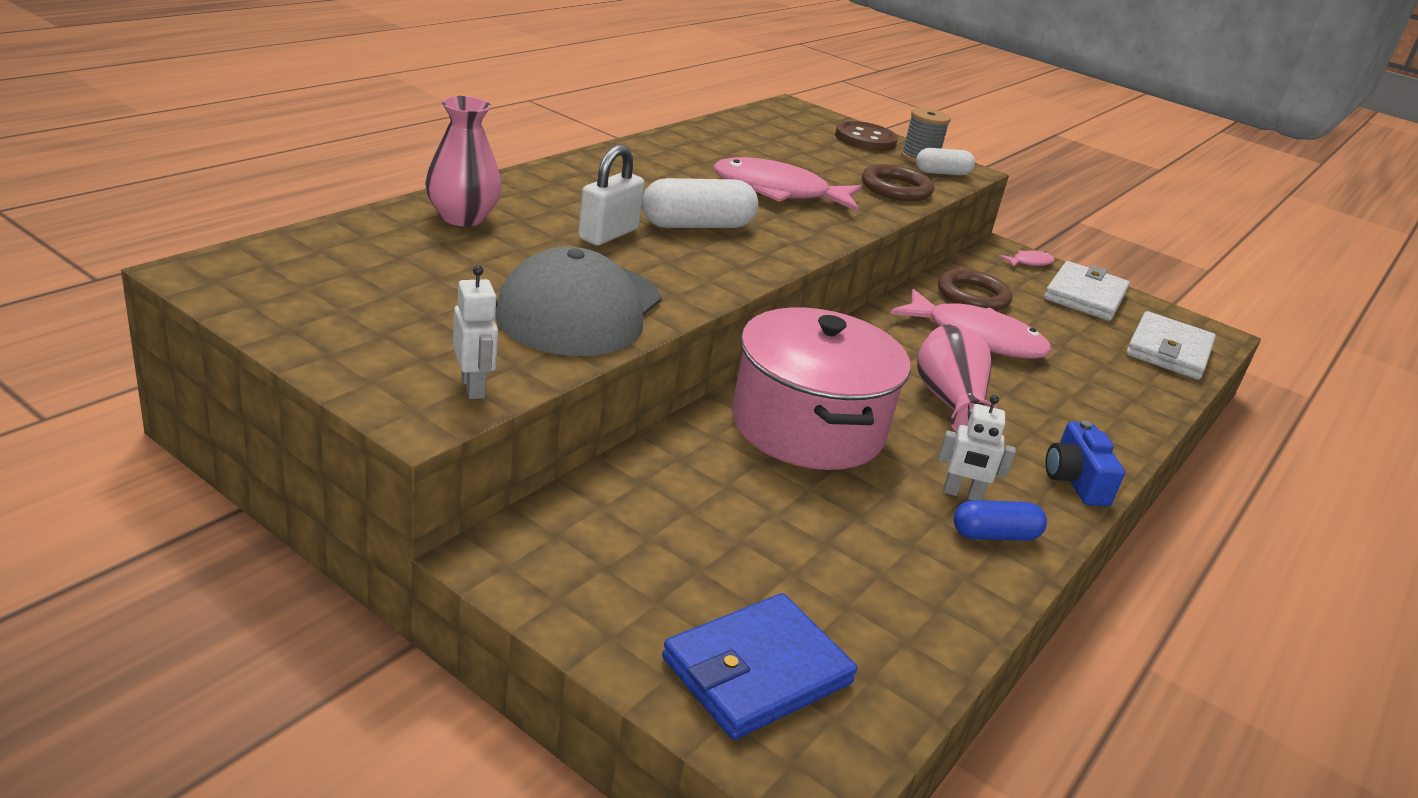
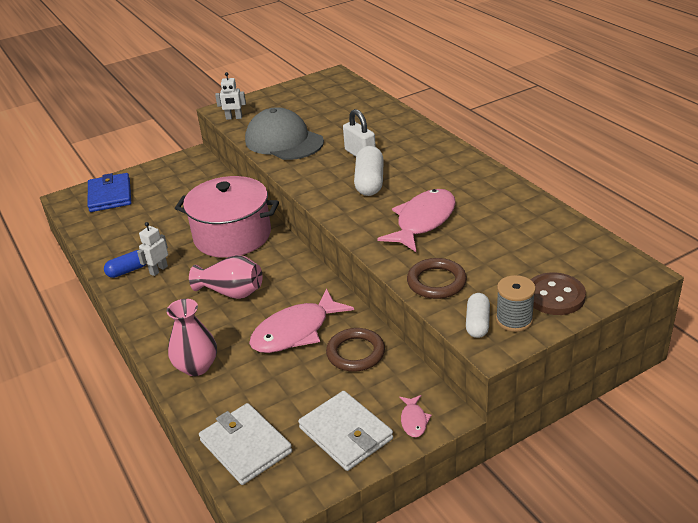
camera: 120 degrees right, 5 degrees up
(462, 217) = (382, 120): pink vase -> pink vase (196, 366)
(994, 535) = (128, 270): blue capsule -> blue capsule turned 45 degrees clockwise
(1075, 481) = (143, 315): blue camera -> none

